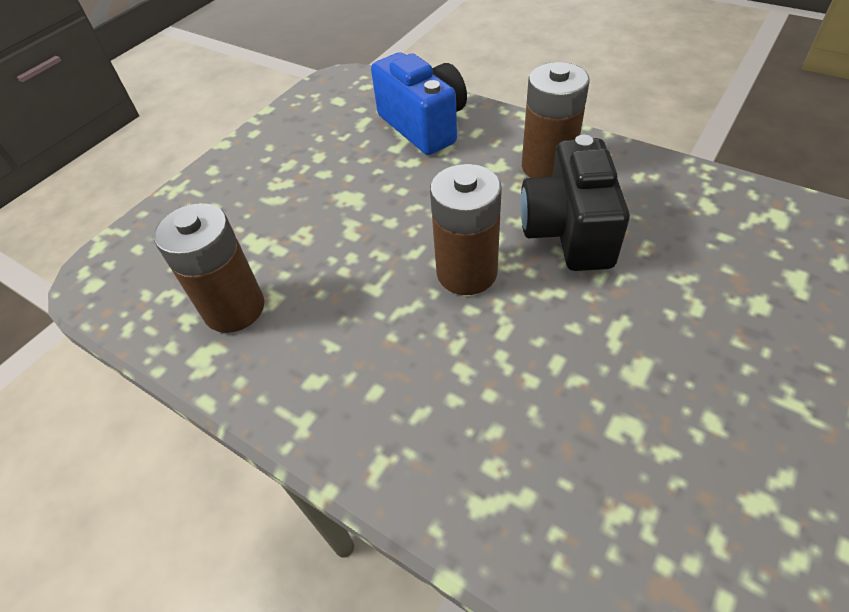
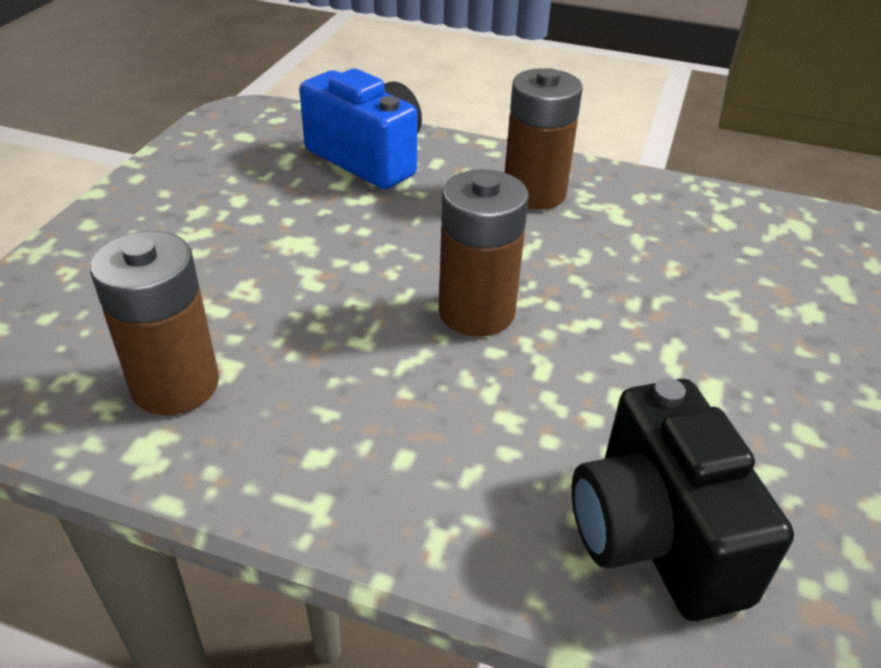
camera: 20 degrees left, 10 degrees down
(568, 231) = (582, 258): black camera -> black camera (655, 535)

